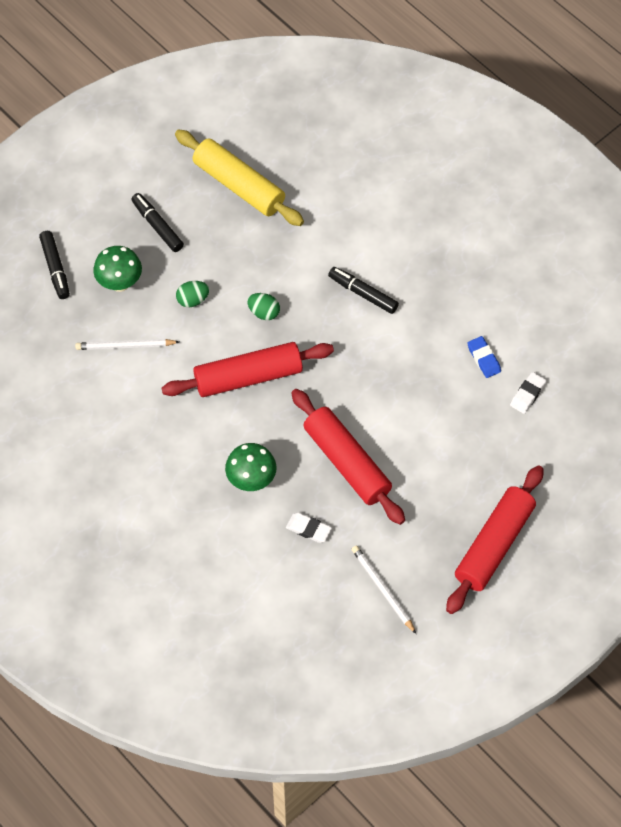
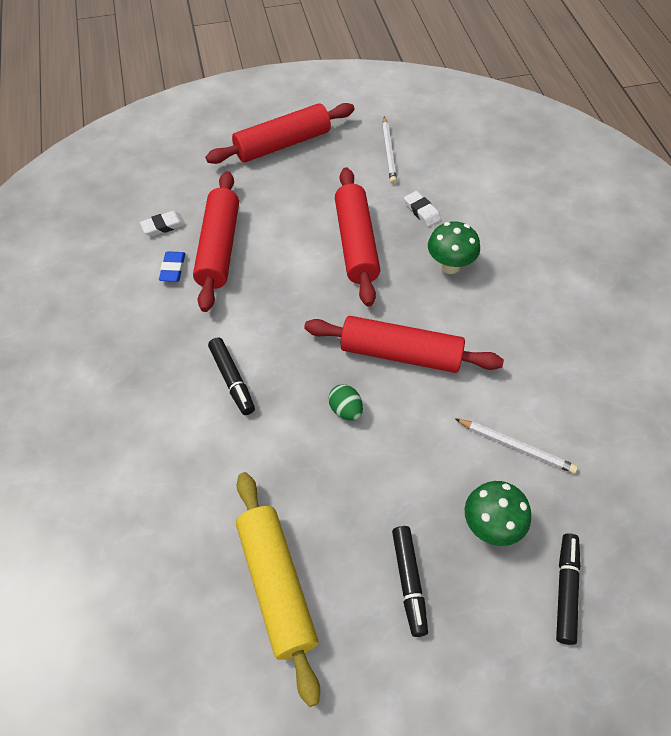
camera: 150 degrees left, 5 degrees down
(193, 300) = (415, 462): green egg -> none
(462, 398) = (219, 248): none -> red rolling pin

